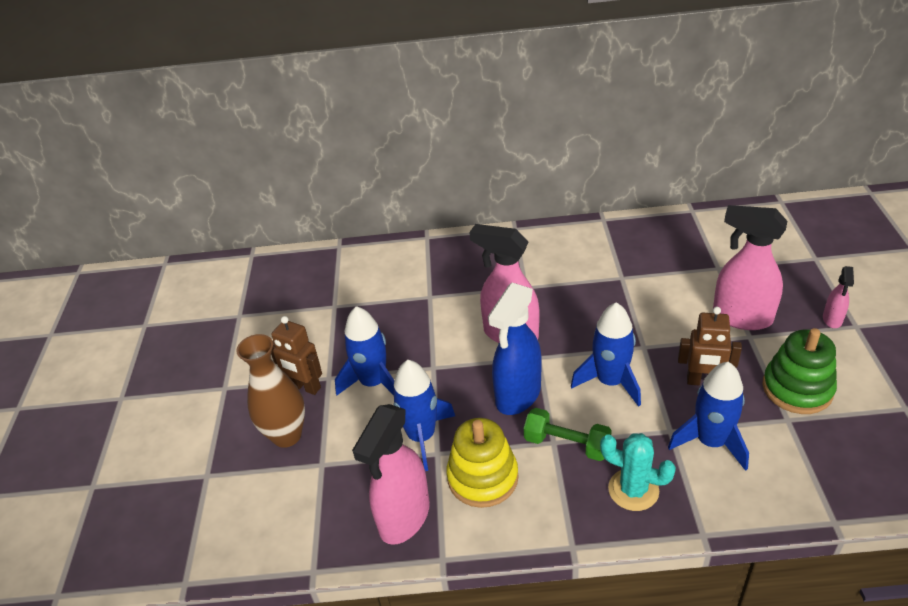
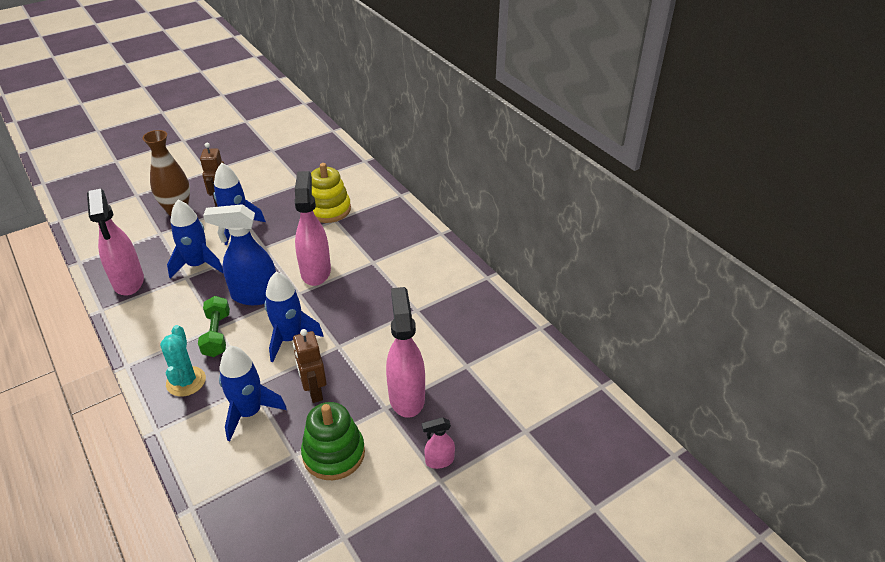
camera: 55 degrees right, 0 degrees up
(404, 517) = (128, 282): pink spray bottle -> pink spray bottle turned 105 degrees counterclockwise
(482, 477) = (172, 304): yellow stacking toy -> yellow stacking toy (328, 209)

